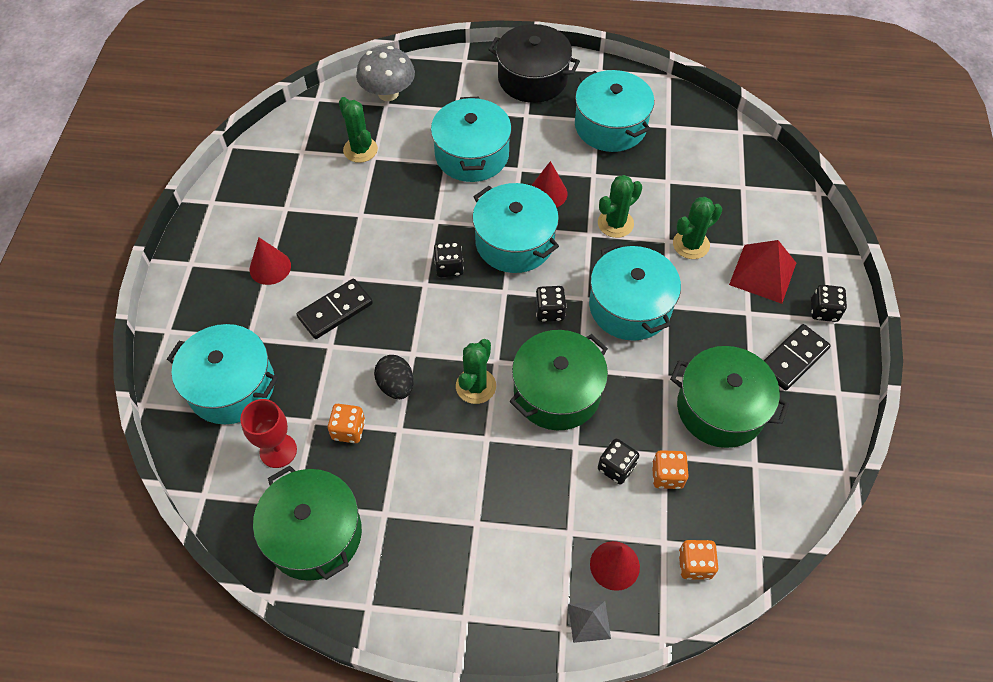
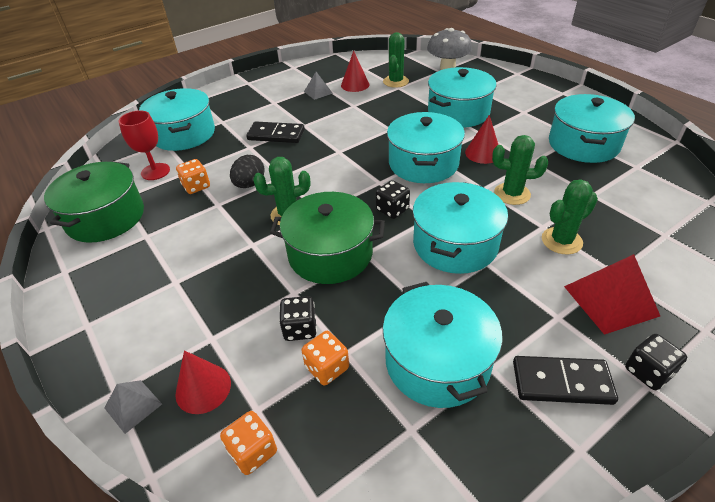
camera: 50 degrees right, 15 degrees down
(270, 267) = (276, 102): red cone -> red cone (355, 85)
(297, 221) = (318, 92): none -> grey pyramid
(449, 267) = (364, 152): black dice -> none
(532, 78) = (554, 98): black pot -> none
(691, 244) = (561, 241): green cactus -> green cactus turned 45 degrees counterclockwise
(720, 408) = (437, 361): green pot -> turquoise pot

